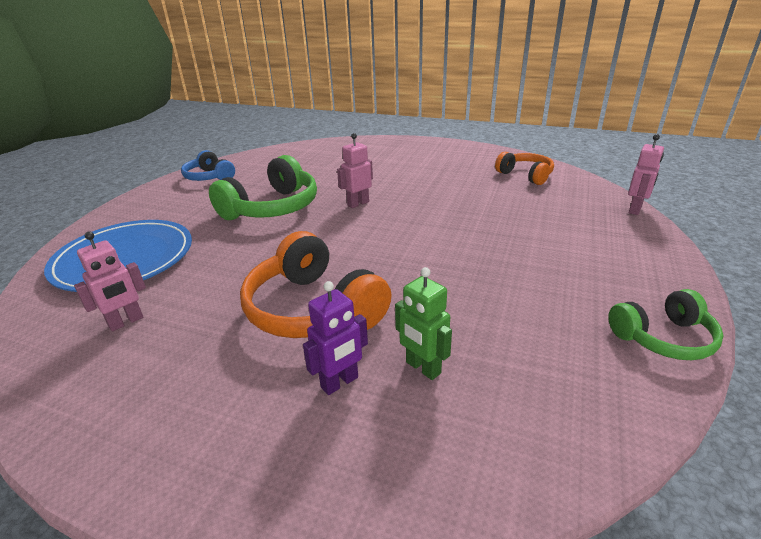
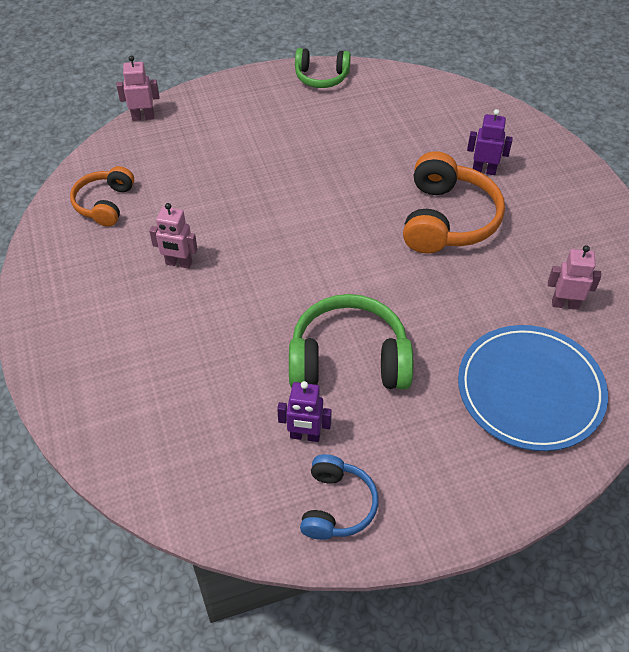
camera: 130 degrees left, 20 degrees up
(255, 181) = (305, 436): none -> purple robot
(358, 204) = (279, 295): pink robot -> pink robot (178, 263)
(422, 368) = (439, 147): green robot -> none
(663, 338) = (321, 77): green headphones -> green headphones turned 150 degrees clockwise

